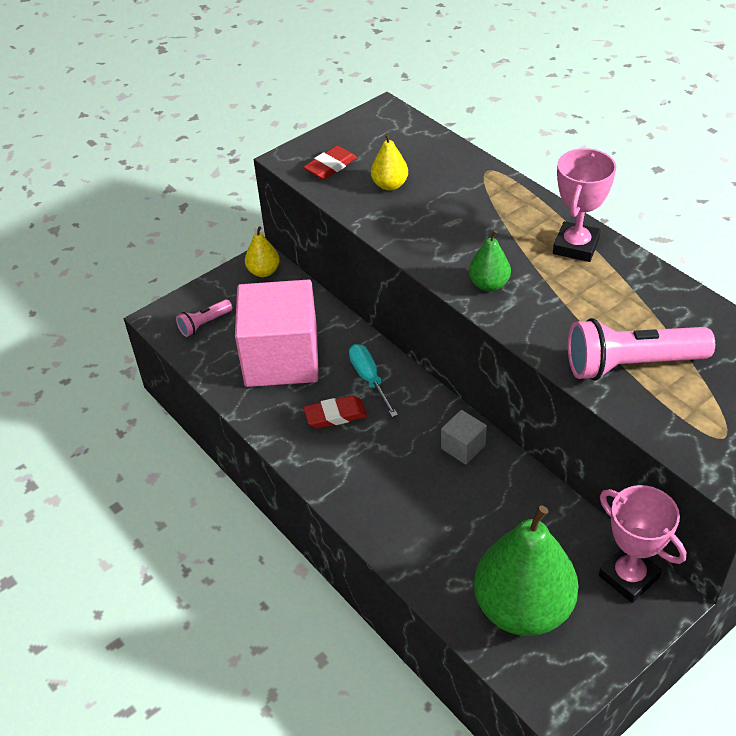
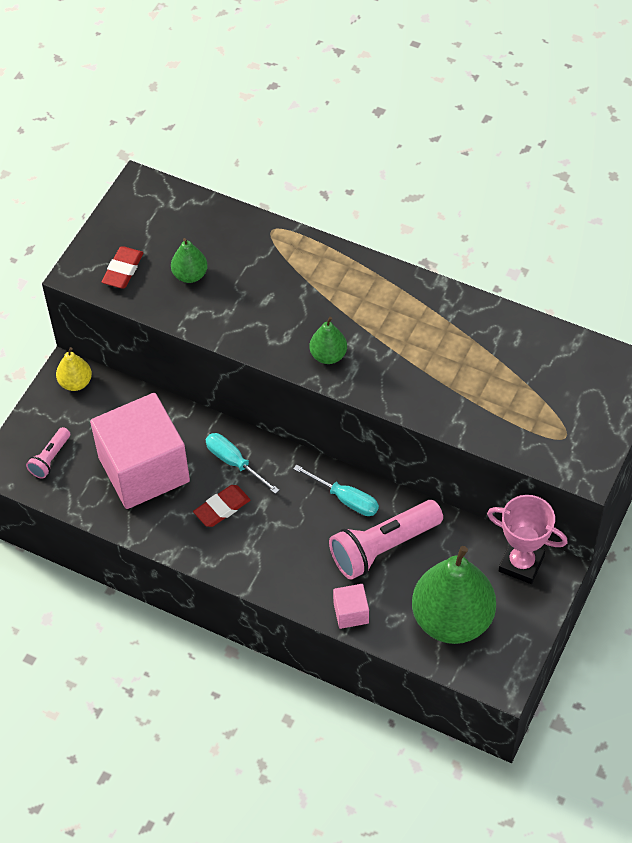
camera: 25 degrees left, 10 degrees up
(389, 185) = (190, 275): yellow pear -> green pear
(413, 560) = (351, 613): none -> pink cube
(463, 447) = (345, 499): grey cube -> turquoise screwdriver
(576, 246) = (385, 291): pink trophy -> none
(631, 365) = (474, 395): pink flashlight -> pink flashlight (383, 547)

